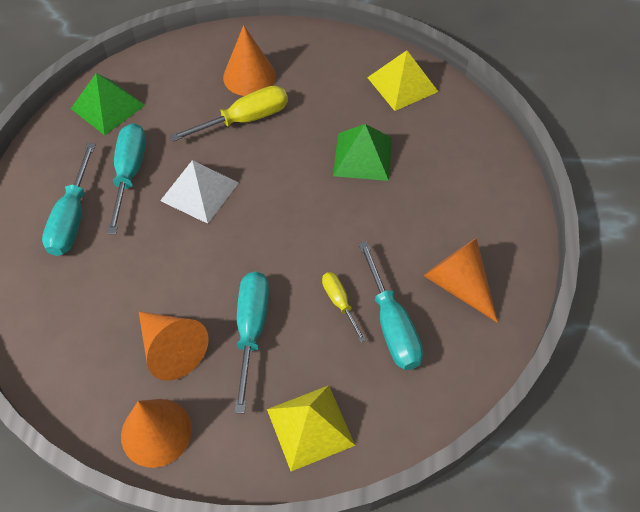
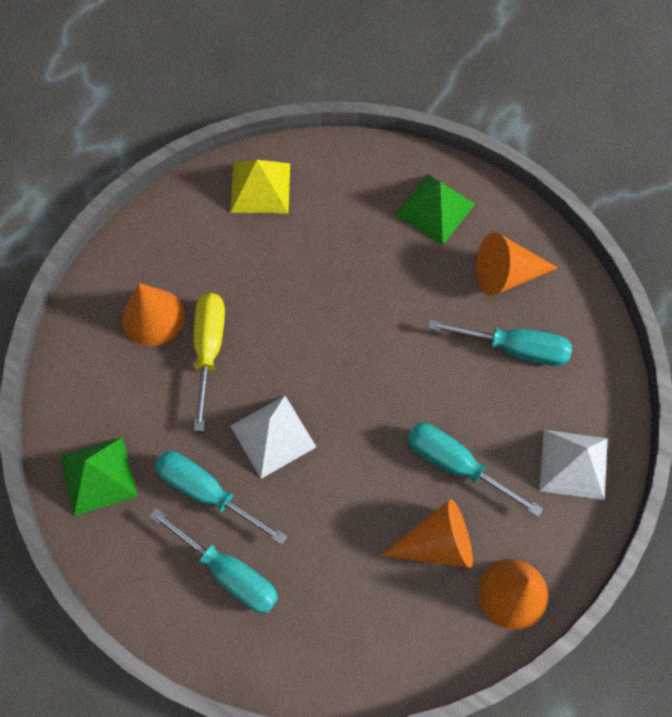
camera: 60 degrees left, 10 degrees up
(310, 427) = (574, 464): yellow pyramid -> white pyramid
(339, 303) = (470, 377): yellow screwdriver -> none
(362, 156) = (324, 270): green pyramid -> green pyramid (435, 209)

